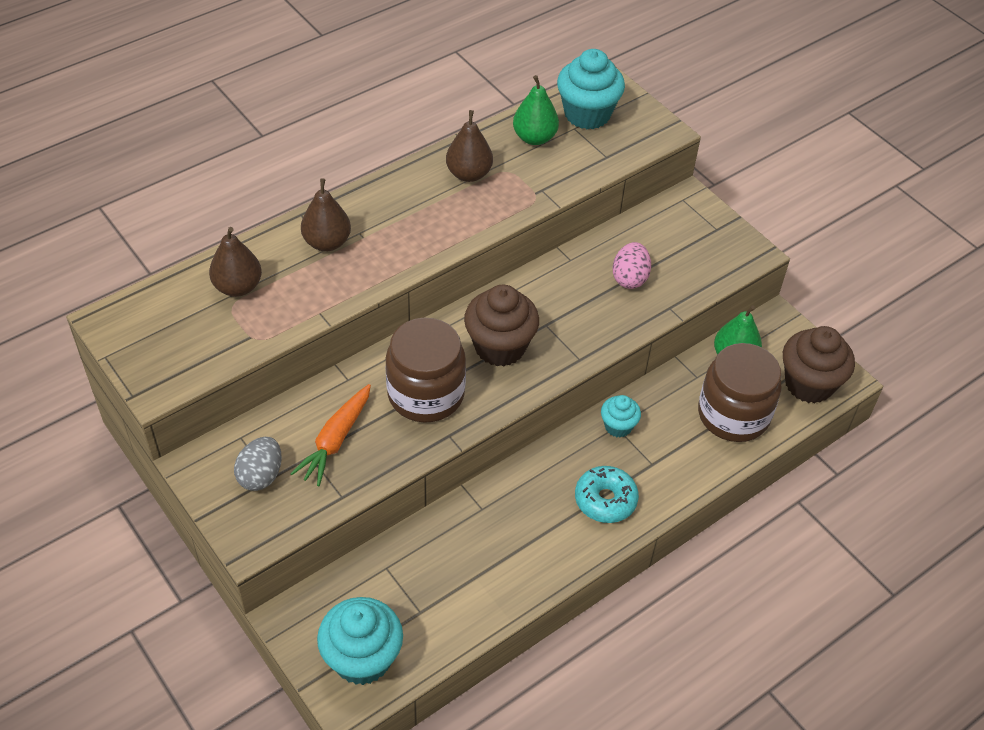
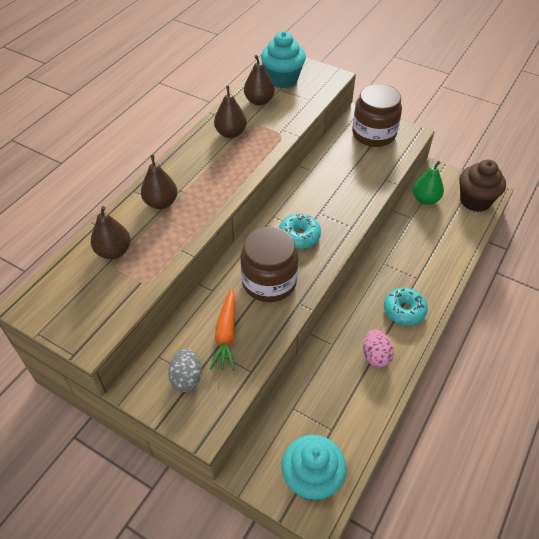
camera: 20 degrees left, 0 degrees up
(500, 347) = (299, 236): brown cupcake -> turquoise donut
(534, 138) = (259, 101): green pear -> brown pear
(618, 426) = (385, 262): turquoise cupcake -> none
(629, 278) = (352, 169): pink egg -> pink egg (375, 356)
(733, 414) = (445, 232): brown jar -> brown jar (374, 134)

